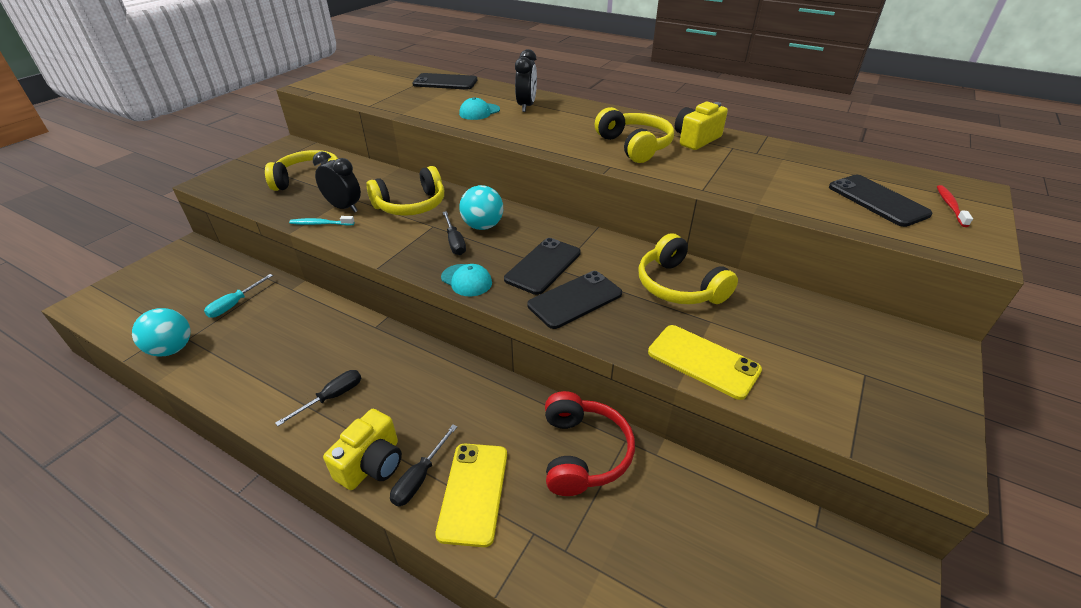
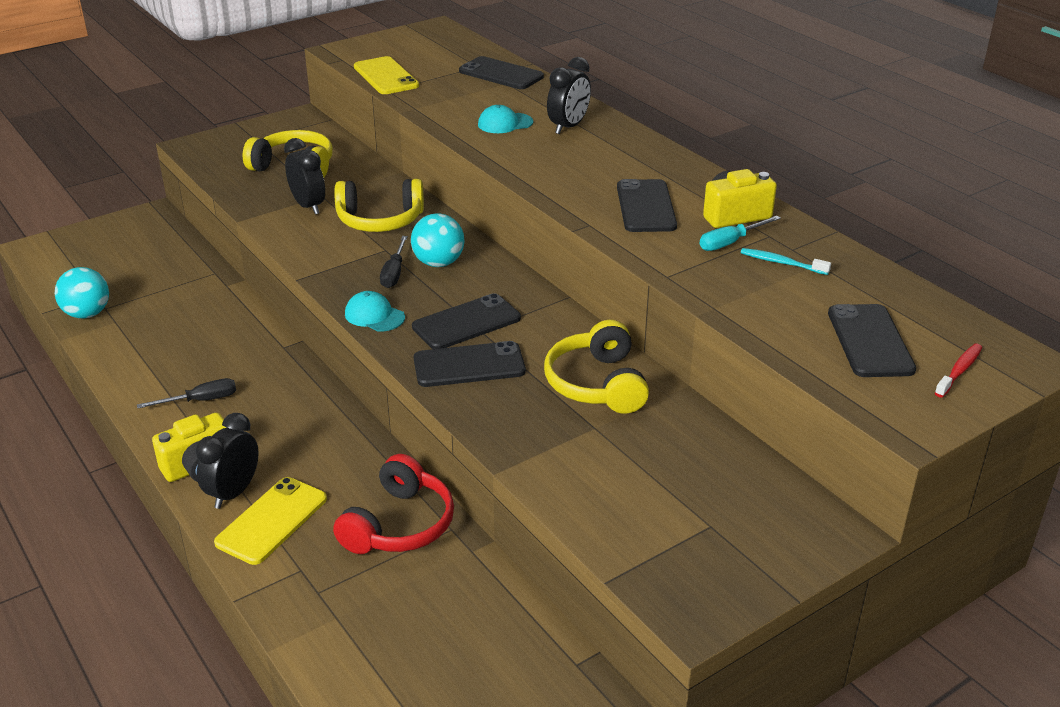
camera: 25 degrees right, 5 degrees down
(234, 304) = (164, 286): turquoise screwdriver -> turquoise screwdriver (730, 242)
(320, 224) = (273, 219): turquoise toothbrush -> turquoise toothbrush (781, 263)
(420, 477) = (233, 493): black screwdriver -> black clock
(466, 280) = (374, 316): turquoise cap -> turquoise cap turned 150 degrees clockwise
(634, 146) = (646, 206): yellow headphones -> black phone
(703, 361) = (545, 460): yellow phone -> yellow phone (385, 76)

